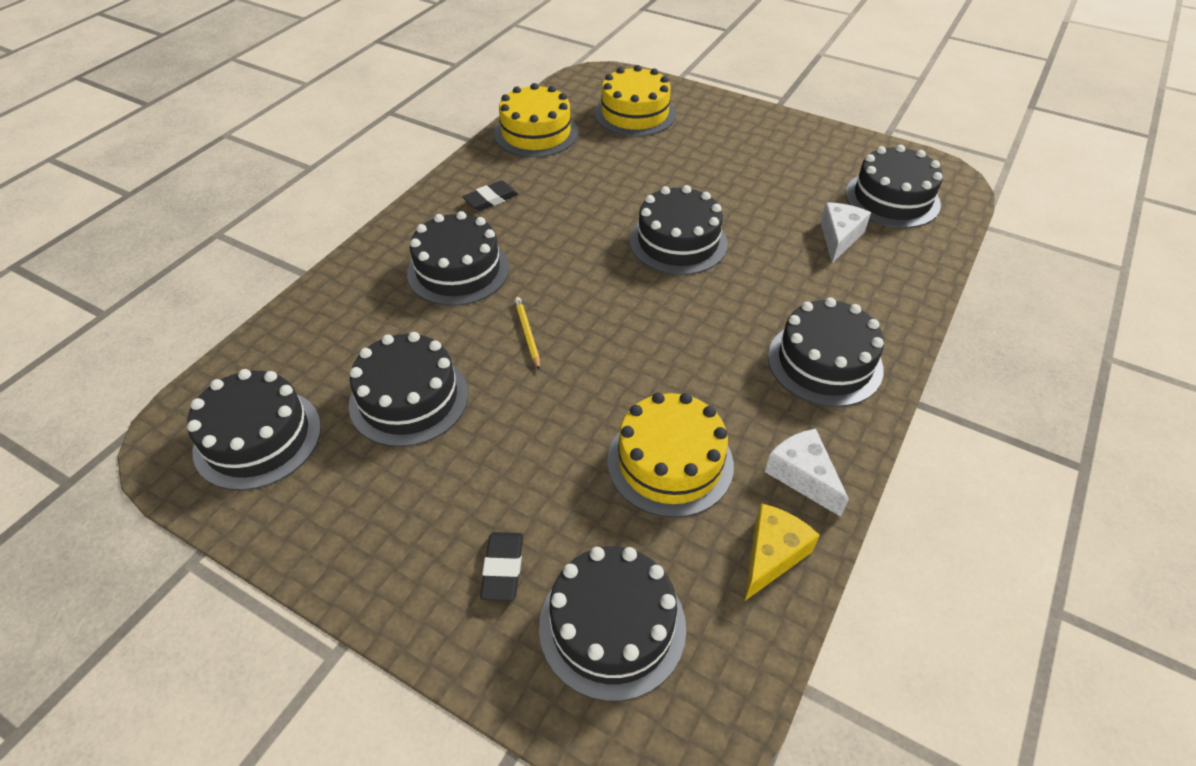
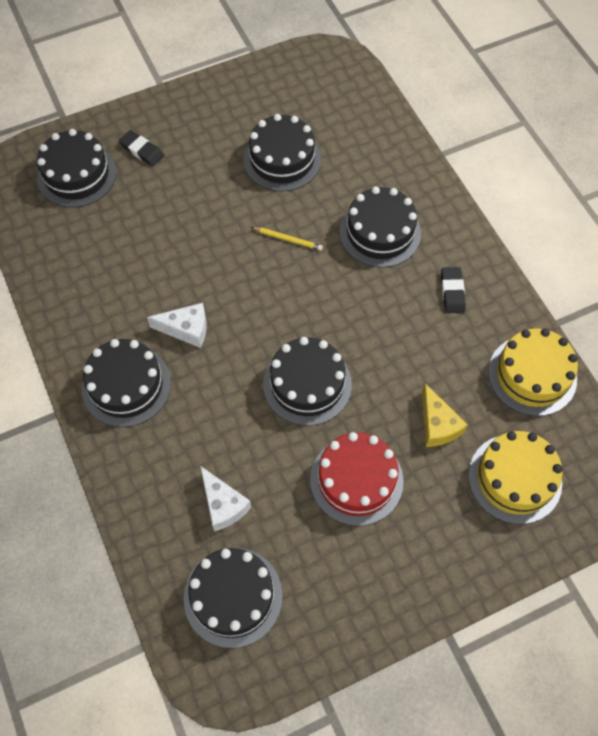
camera: 125 degrees right, 15 degrees up
(258, 438) = (307, 88): black cake -> none
(670, 462) = (134, 252): yellow cake -> none
(727, 180) = (356, 480): none -> red cake
(772, 555) = (46, 259): yellow cheese -> yellow cheese (437, 425)
(803, 476) = (70, 307): white cheese -> white cheese (186, 329)

